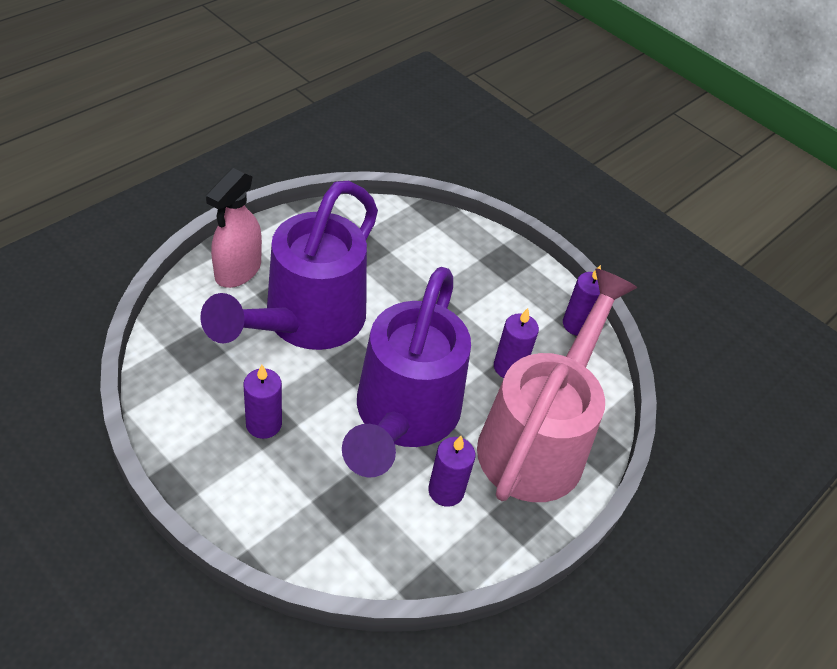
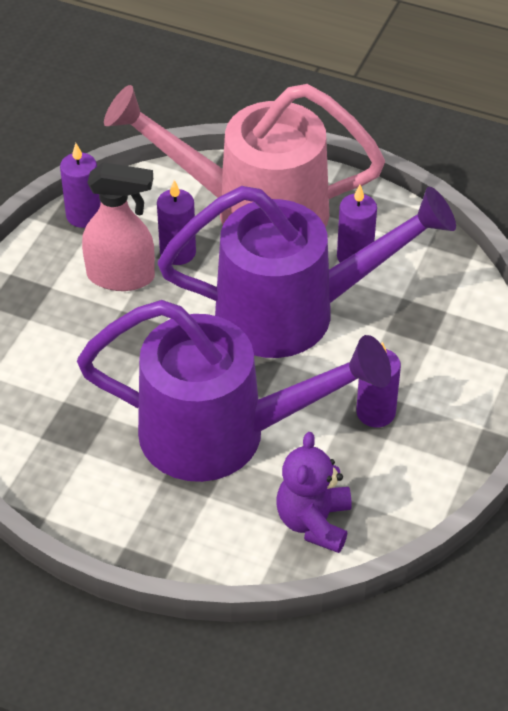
camera: 105 degrees left, 0 degrees up
(191, 340) = (314, 522): none -> purple teddy bear
(237, 271) = (184, 530): pink spray bottle -> pink spray bottle (121, 276)

